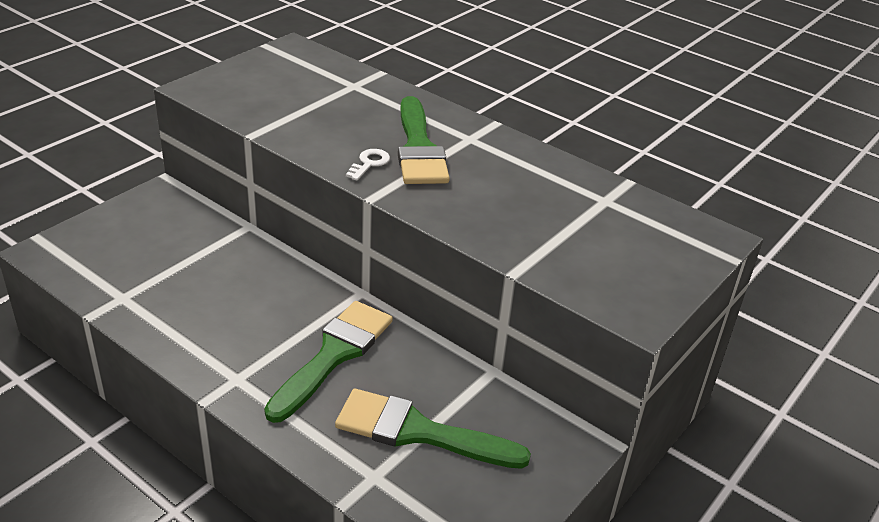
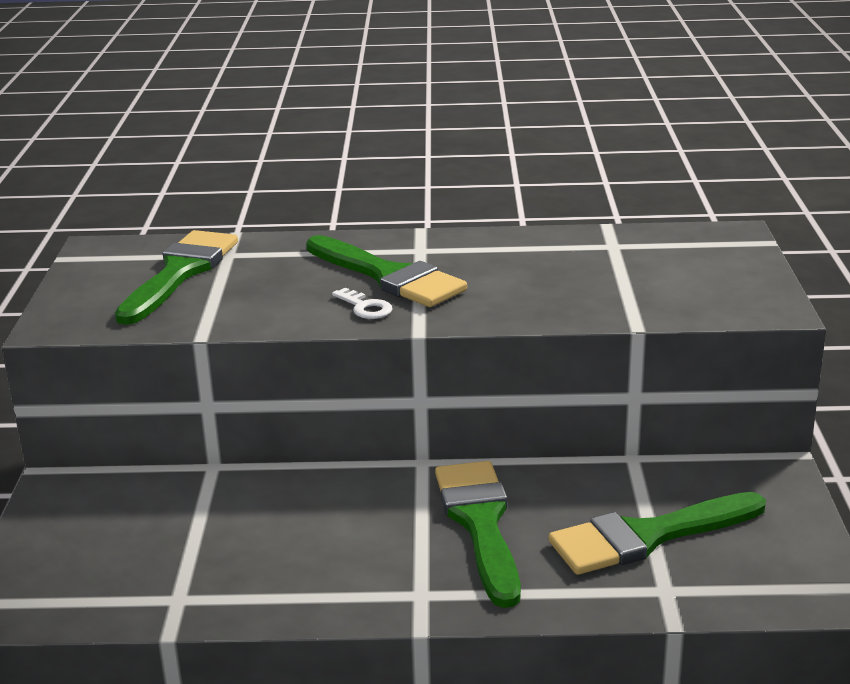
camera: 35 degrees left, 10 degrees down
(308, 85) = (180, 273): none -> green brush
(369, 163) = (365, 307): white key -> white key turned 150 degrees clockwise

